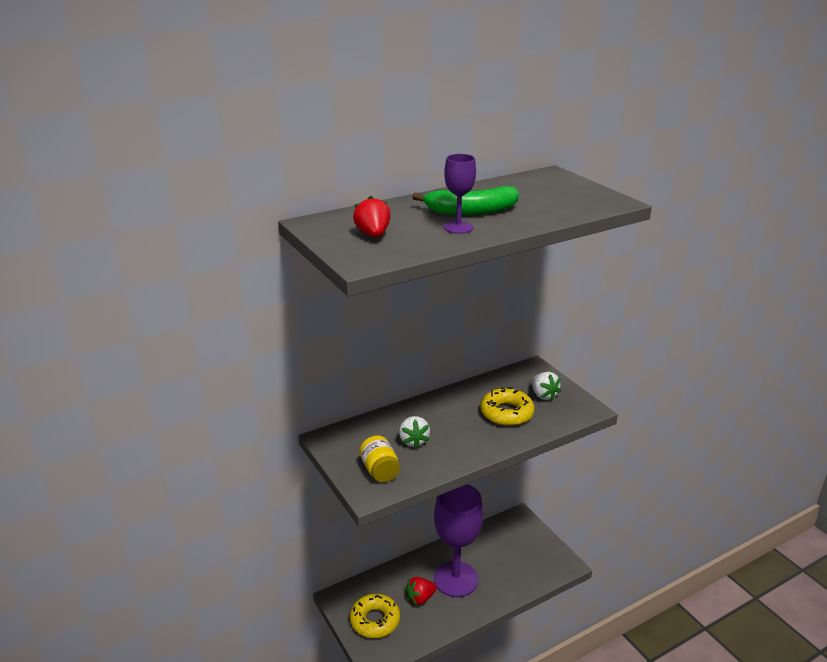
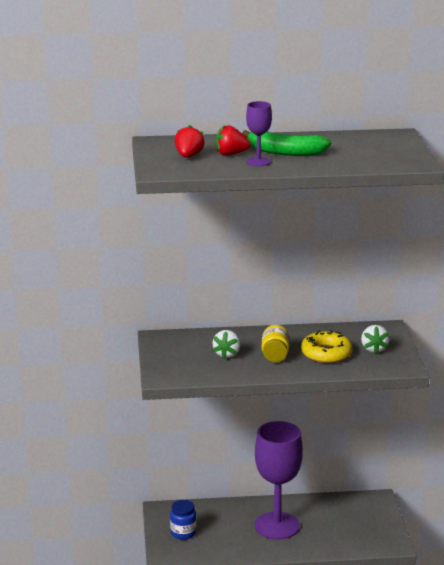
camera: 25 degrees right, 5 degrees down
(375, 620) = (183, 533): yellow donut -> blue jar
(380, 471) = (182, 366): yellow jar -> yellow jar (275, 355)
(420, 598) = (234, 530): red strawberry -> red strawberry (230, 154)

